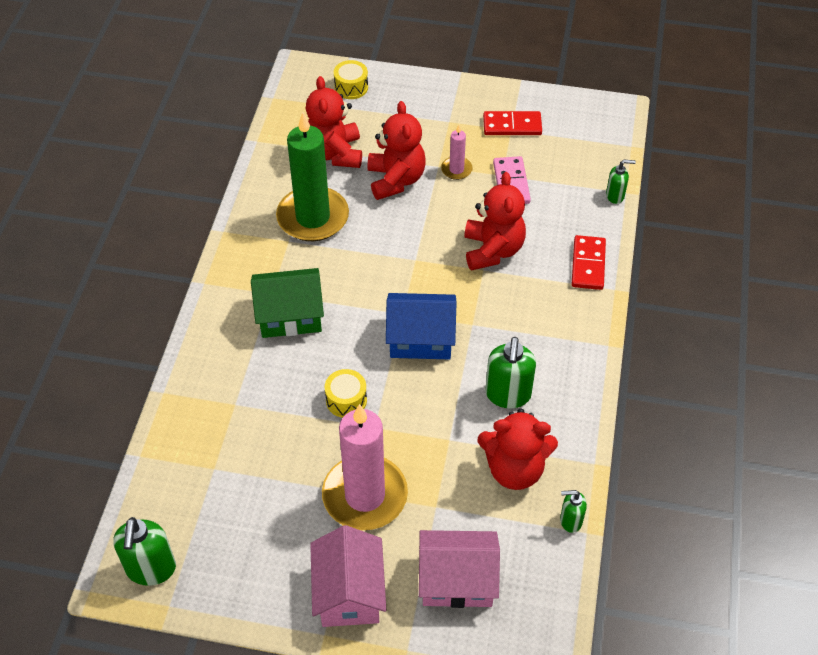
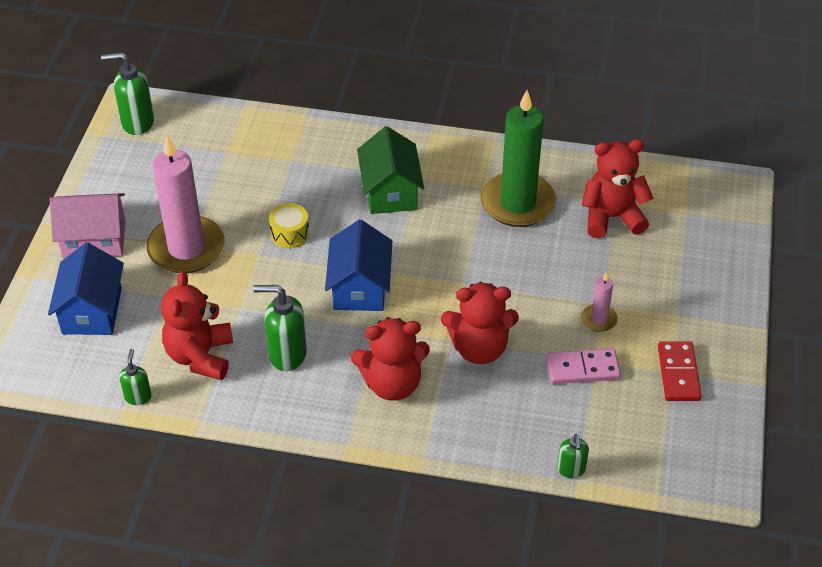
camera: 90 degrees right, 5 degrees down
(351, 87) = (718, 228): yellow drum -> none
(396, 180) = (577, 267): red teddy bear -> red teddy bear (392, 384)
(457, 580) = (92, 311): pink house -> blue house
(588, 264) = (461, 434): red domino -> none

